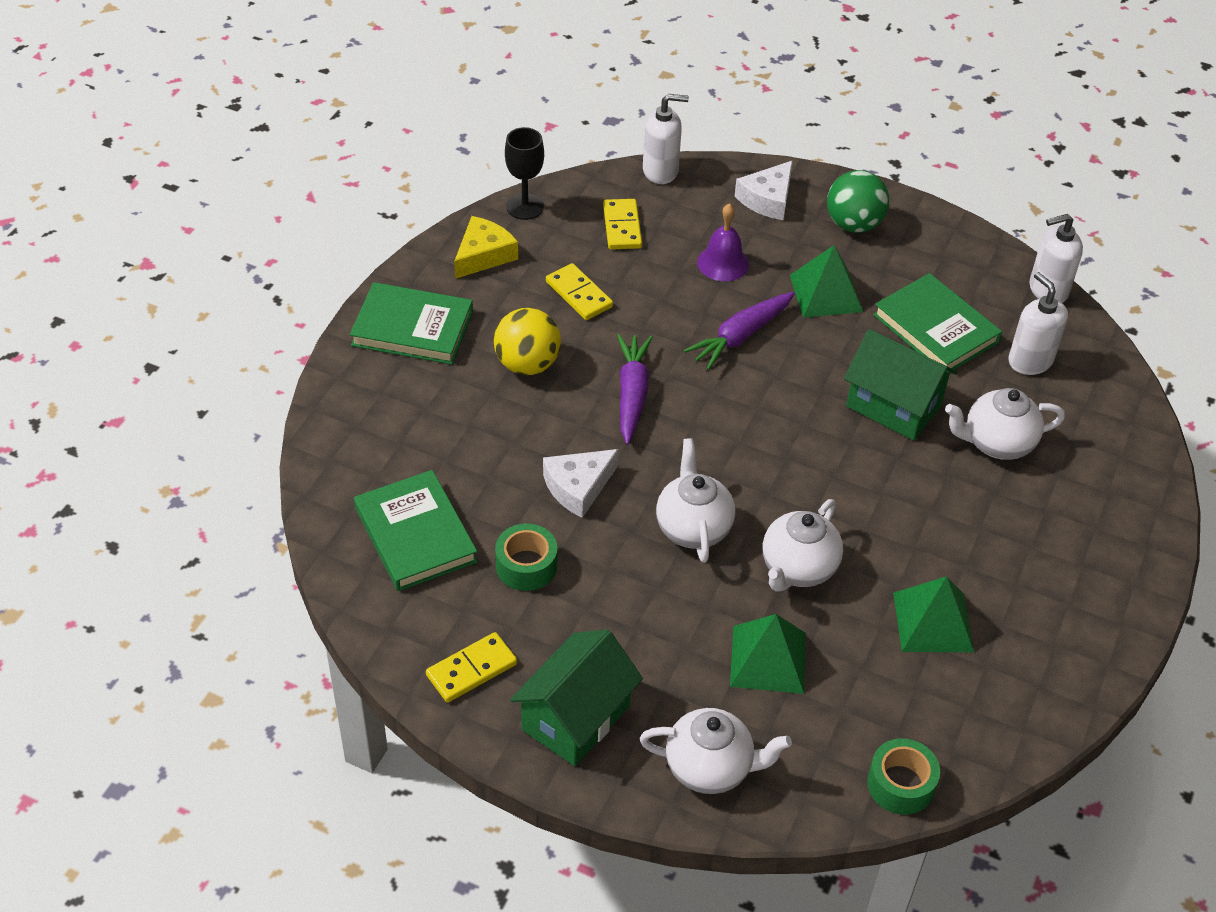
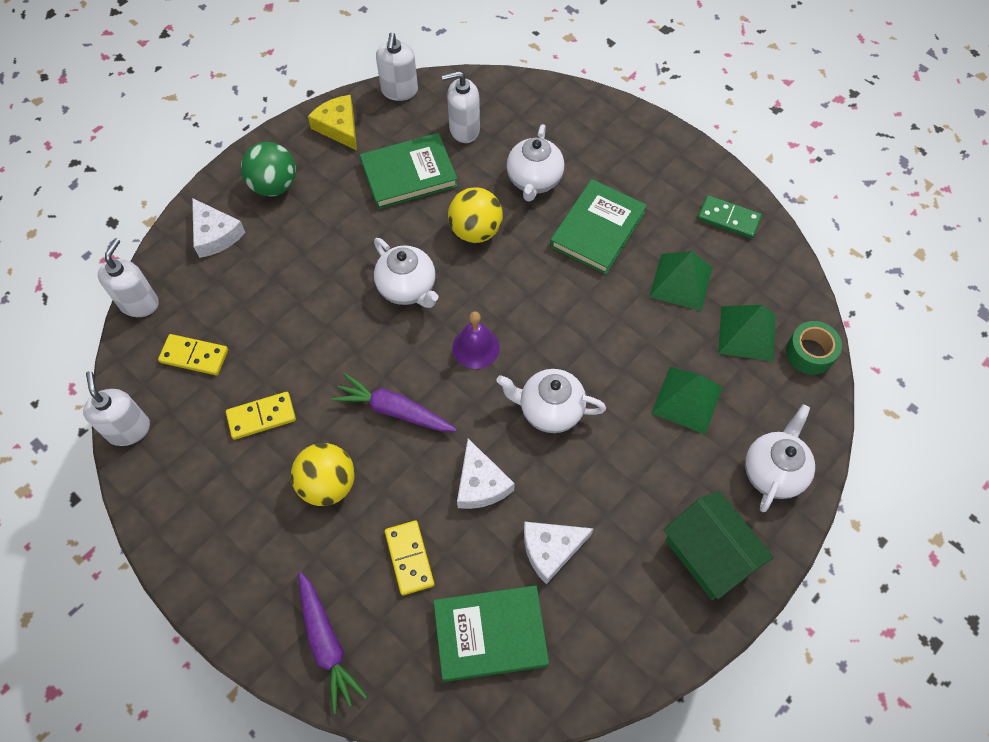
camera: 70 degrees left, 15 degrees up
(412, 328) = (241, 573): green book -> green book (597, 229)
(471, 669) = (644, 624): yellow domino -> yellow domino (409, 558)
(484, 255) = (175, 483): yellow cheese -> yellow cheese (339, 127)
(525, 207) = (128, 429): black goblet -> white soap dispenser
(526, 566) = (551, 549): green tape -> white cheese
(723, 263) = (274, 293): purple bell -> purple bell (476, 347)
(740, 336) = (363, 308): purple carrot -> purple carrot (327, 643)
(798, 569) = (610, 351): white teapot -> white teapot (408, 288)
(826, 293) = (341, 232): green pyramid -> green pyramid (746, 333)
(893, 406) = (475, 230): green house -> yellow ball
(1061, 657) = (728, 218): none -> green domino

